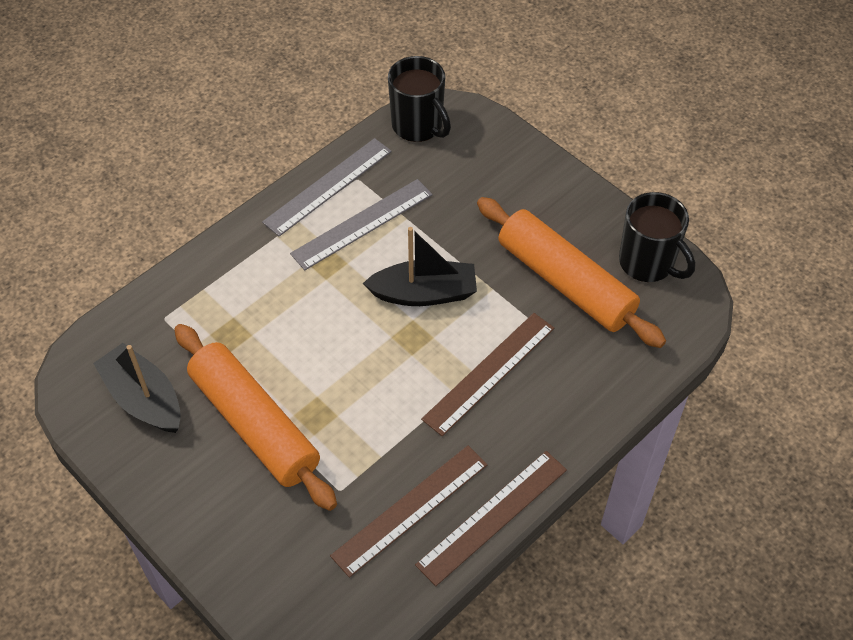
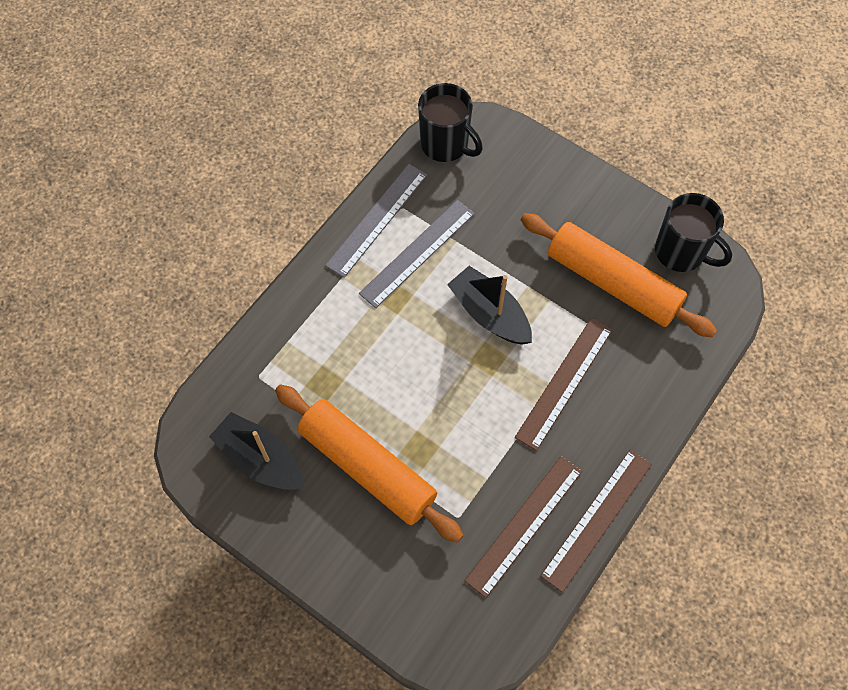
camera: 10 degrees left, 10 degrees up
(424, 293) = (489, 314): black boat -> black boat turned 120 degrees counterclockwise

